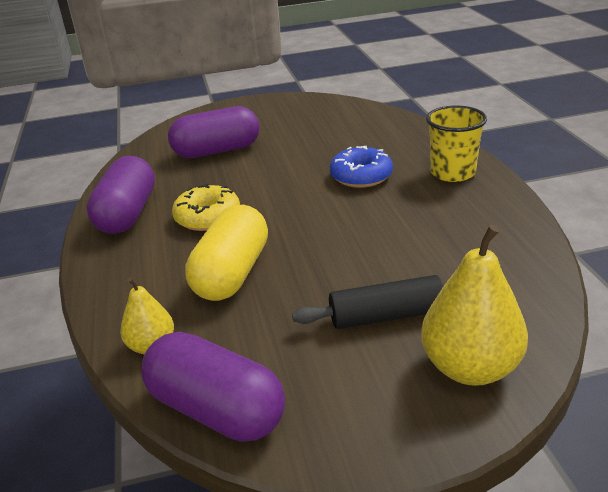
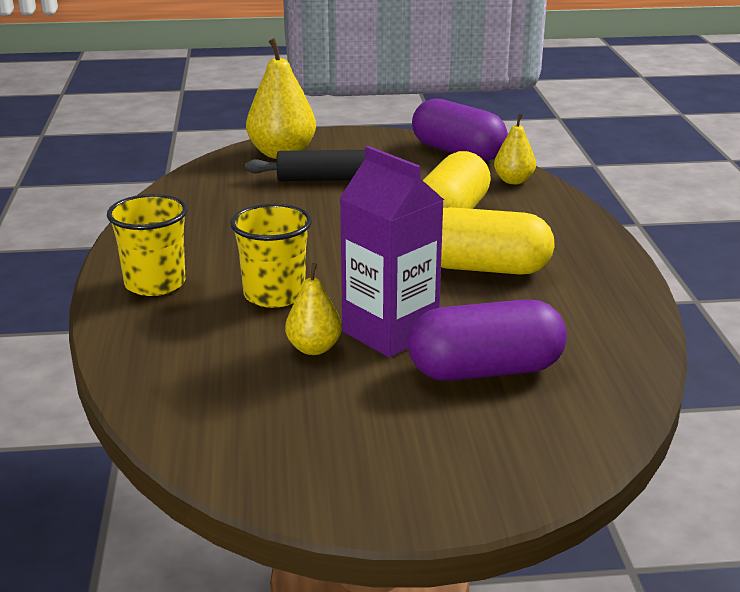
camera: 175 degrees left, 5 degrees down
(127, 214) = (591, 284): purple capsule -> none
(207, 217) = (484, 268): yellow donut -> yellow capsule
(274, 163) = (390, 332): none -> purple carton
(319, 149) = (314, 348): none -> yellow pear
(361, 176) = (274, 295): blue donut -> yellow cup

